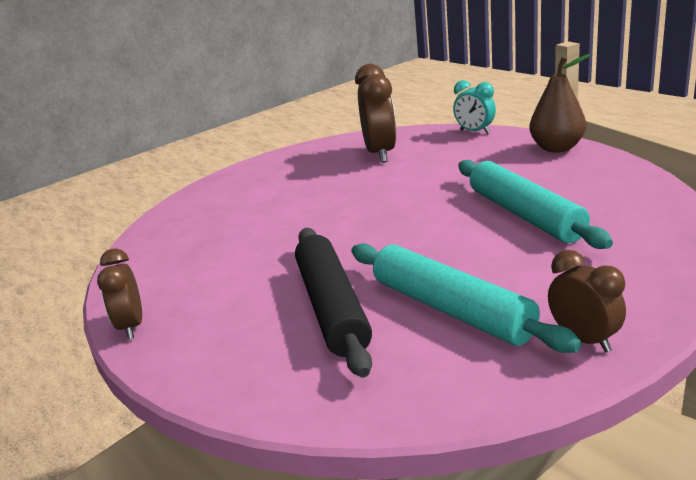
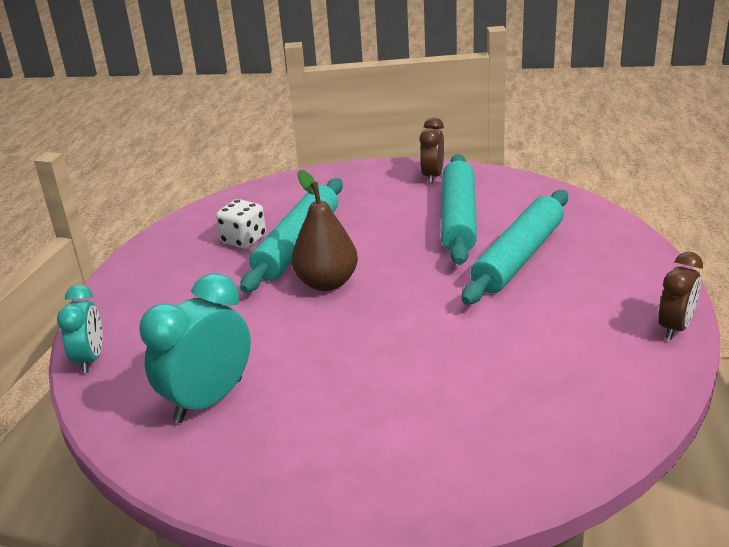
camera: 135 degrees left, 5 degrees up
(332, 307) = (518, 257): black rolling pin -> turquoise rolling pin
(380, 154) = (208, 400): brown clock -> turquoise clock
(557, 148) = (127, 283): brown pear -> brown pear (327, 283)
(569, 195) = (244, 240): none -> white dice

